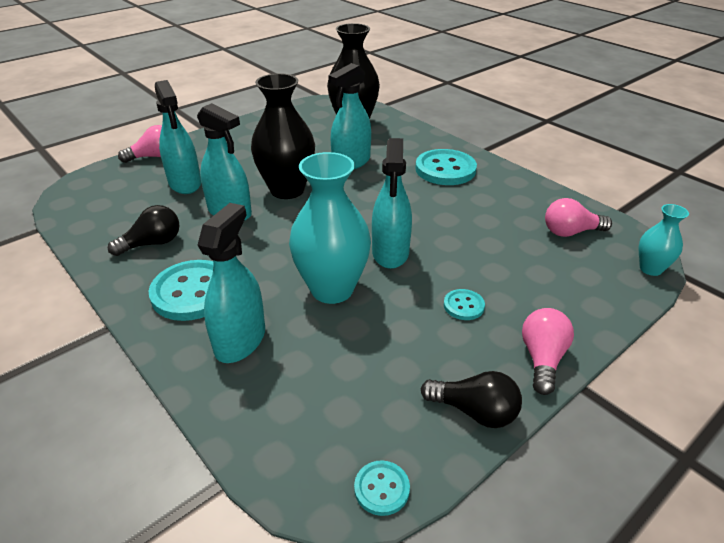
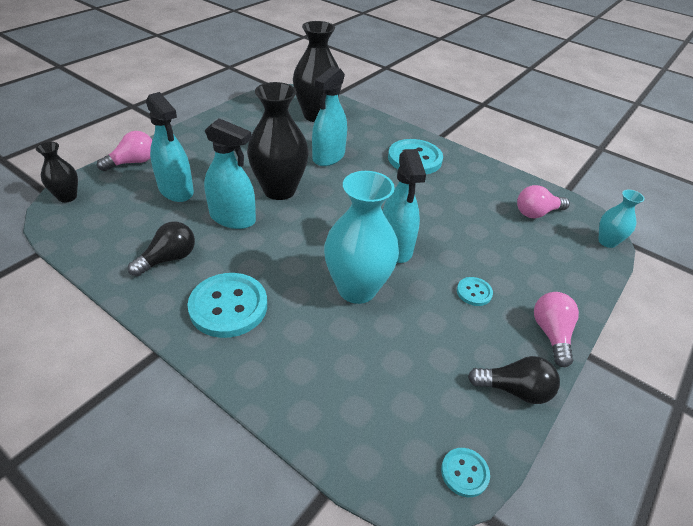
camera: 15 degrees left, 5 degrees up
(82, 182) = (67, 197): none -> black vase
(240, 340) = (292, 350): turquoise spray bottle -> none

